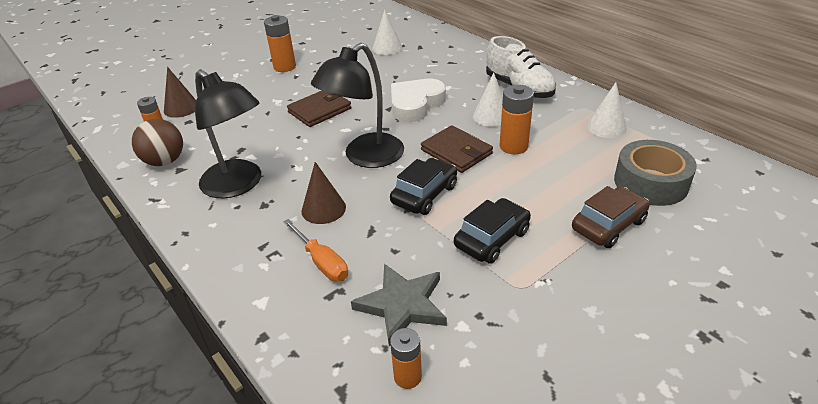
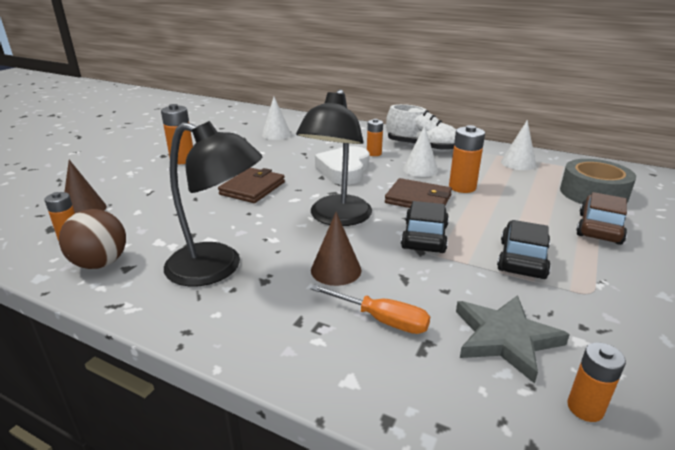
camera: 25 degrees left, 10 degrees down
(462, 88) = (374, 153): none -> orange battery

